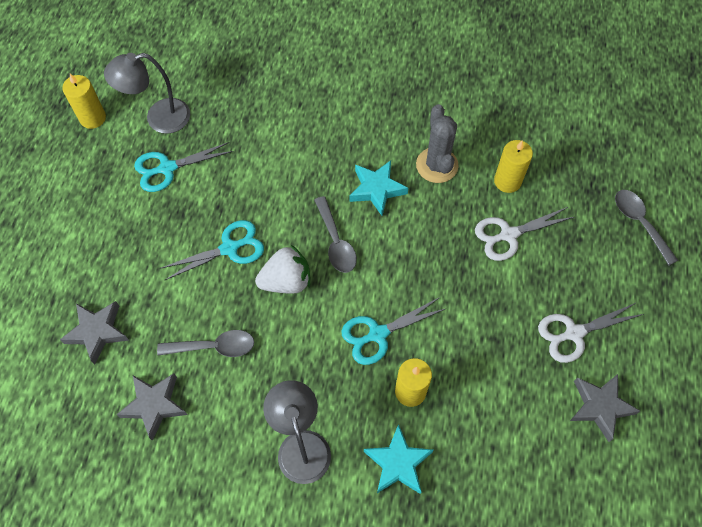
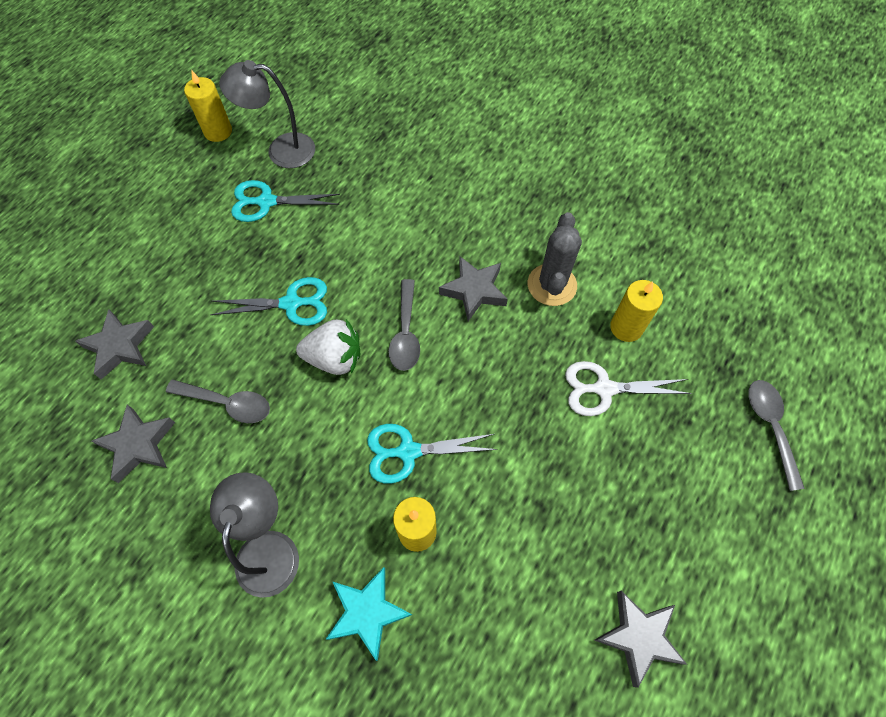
camera: 20 degrees right, 0 degrees up
(376, 189) = (474, 291): turquoise star -> grey star
(574, 333) = (639, 532): white scissors -> none

